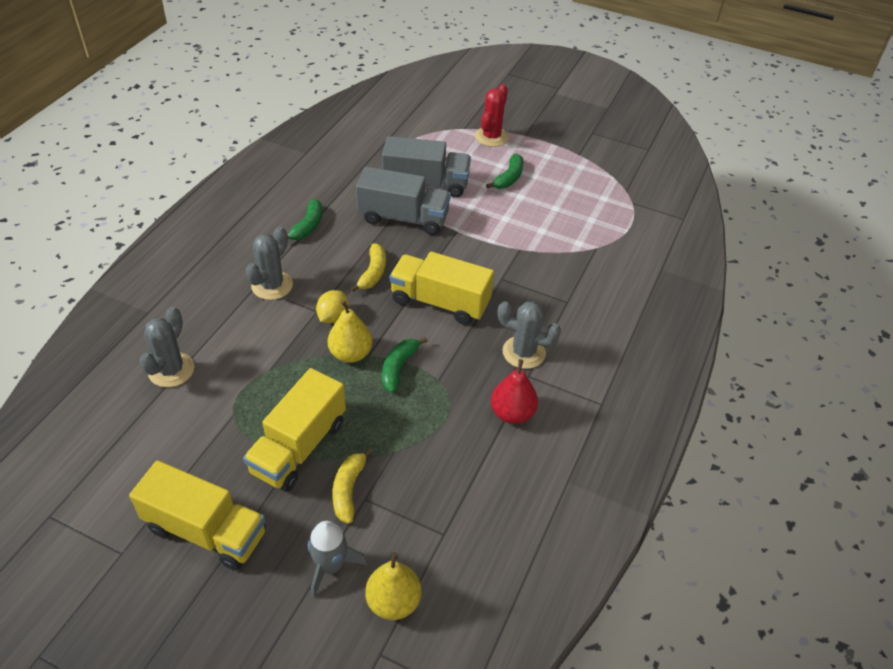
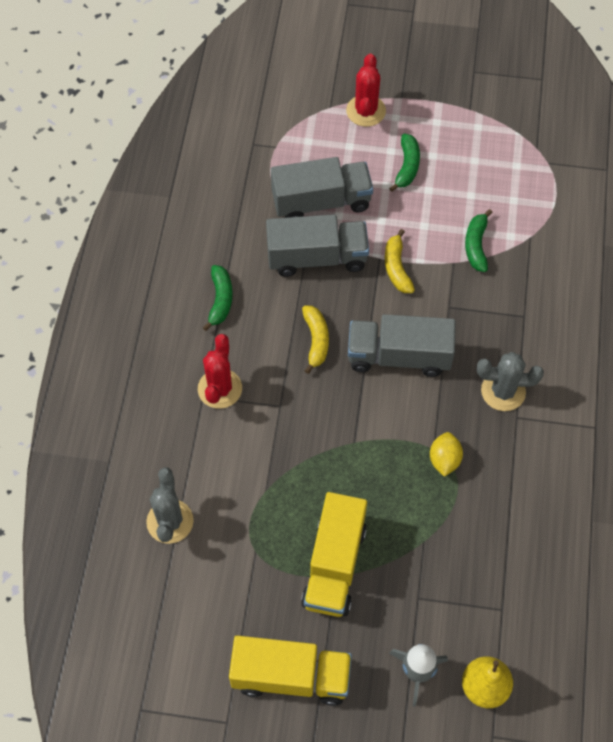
camera: 15 degrees left, 15 degrees up
(272, 285) = (220, 389): grey cactus -> red cactus
(333, 317) = (299, 408): yellow lemon -> yellow lemon (444, 460)
(348, 490) = (400, 594): yellow banana -> yellow banana (396, 268)
(351, 354) = (337, 446): yellow pear -> none
(398, 368) = (390, 447): green banana -> green banana (476, 245)
(440, 302) = (399, 356): yellow truck -> grey truck
(512, 413) = (517, 464): red pear -> none

